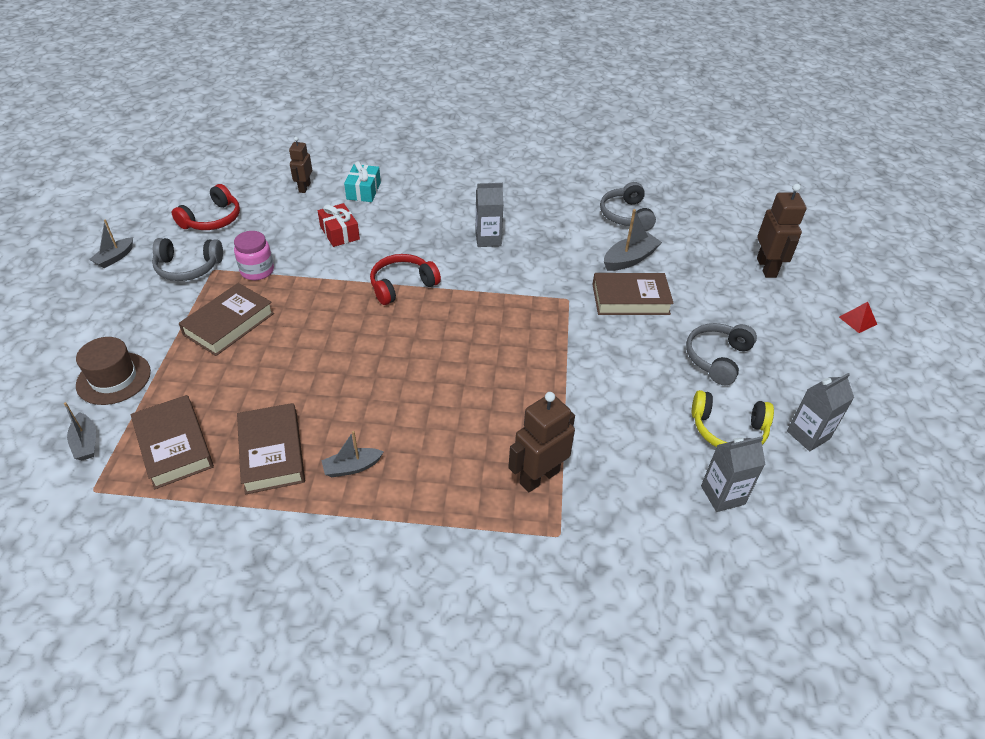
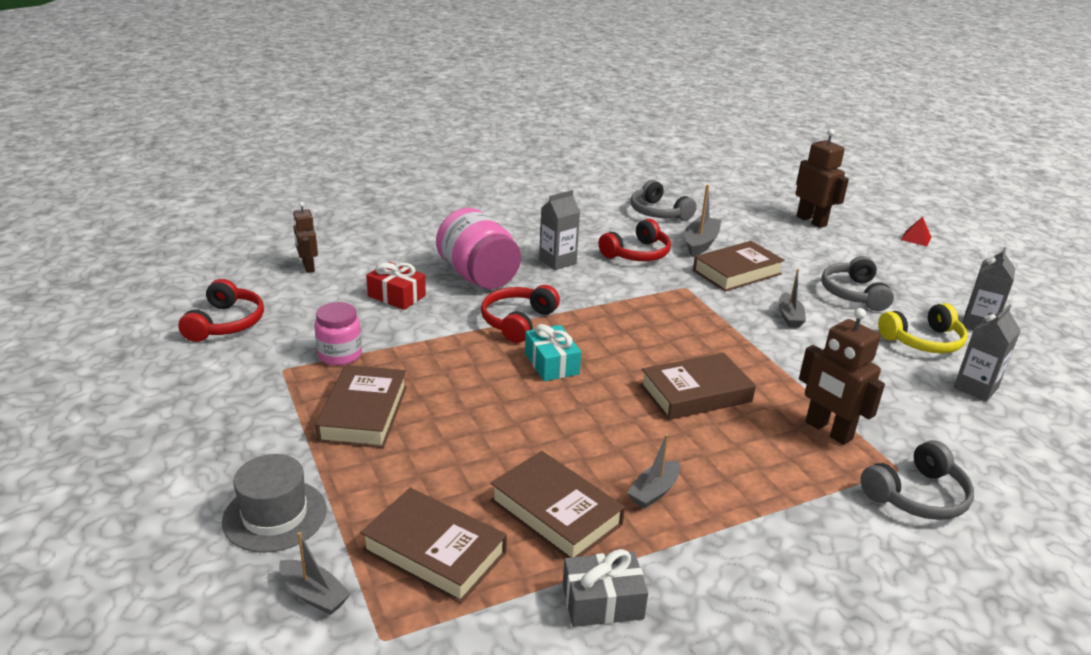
camera: 30 degrees left, 15 degrees down
(113, 378) = (275, 515): brown hat -> grey hat
(115, 258) = (132, 395): grey boat -> grey boat (789, 316)
(188, 267) = (247, 376): grey headphones -> grey headphones (917, 495)
(235, 531) = (602, 601): none -> grey gift
(363, 191) = (380, 254): turquoise gift -> turquoise gift (551, 364)
(414, 234) = (478, 276): none -> pink jar
(469, 400) = (695, 393): none -> brown book
(539, 477) = (828, 431): brown robot -> brown robot turned 60 degrees counterclockwise
(562, 252) = (637, 253): none -> red headphones

